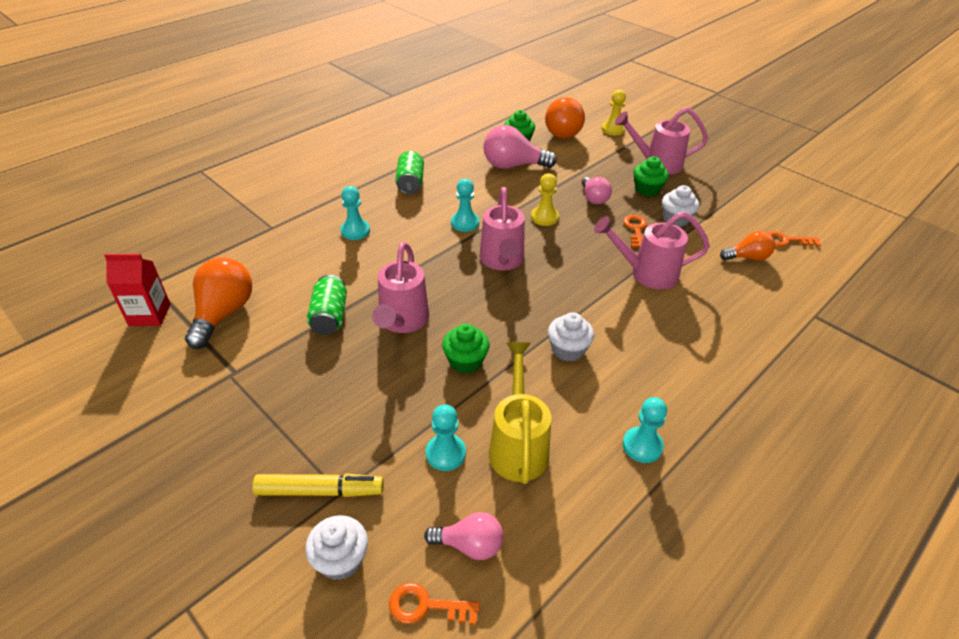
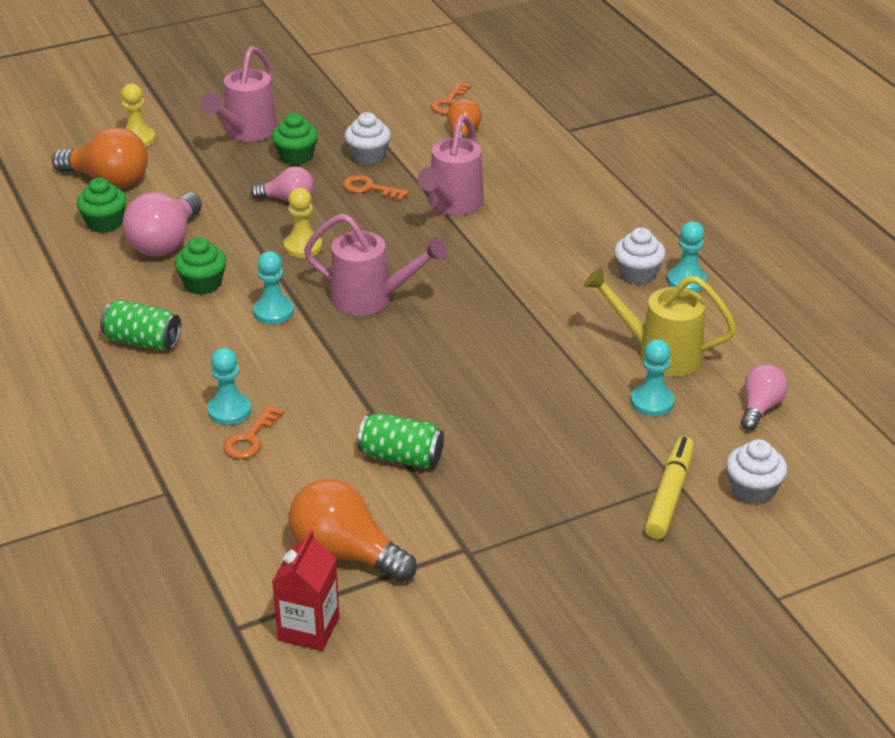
camera: 70 degrees left, 5 degrees down
(402, 321) = (441, 398): pink watering can -> none
(426, 606) = (812, 444): orange key -> orange key (250, 438)
(465, 361) = (529, 363): green cupcake -> green cupcake (203, 284)
(568, 349) = (544, 290): white cupcake -> white cupcake (637, 274)

